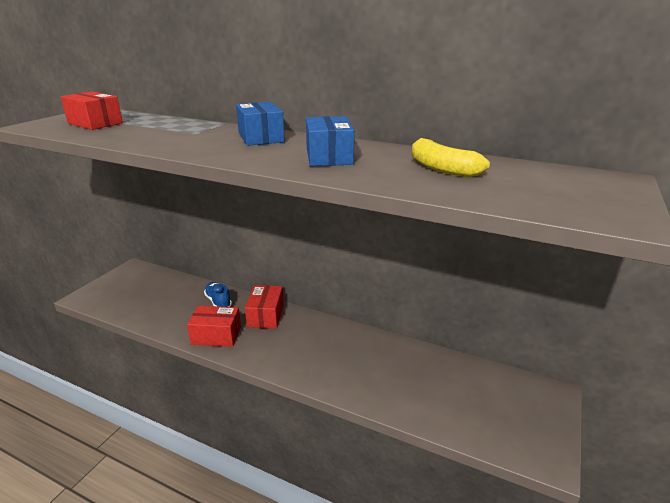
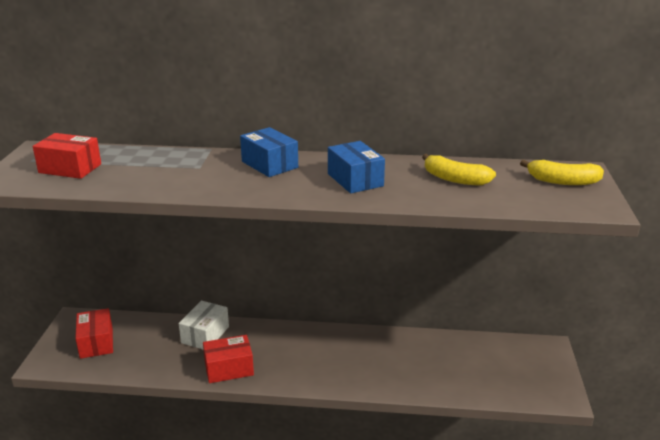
camera: 20 degrees left, 0 degrees up
(218, 301) = (205, 335): blue shoe -> white box
(266, 316) = (265, 338): red box -> red box (96, 343)
(582, 186) = (562, 181): none -> yellow banana

